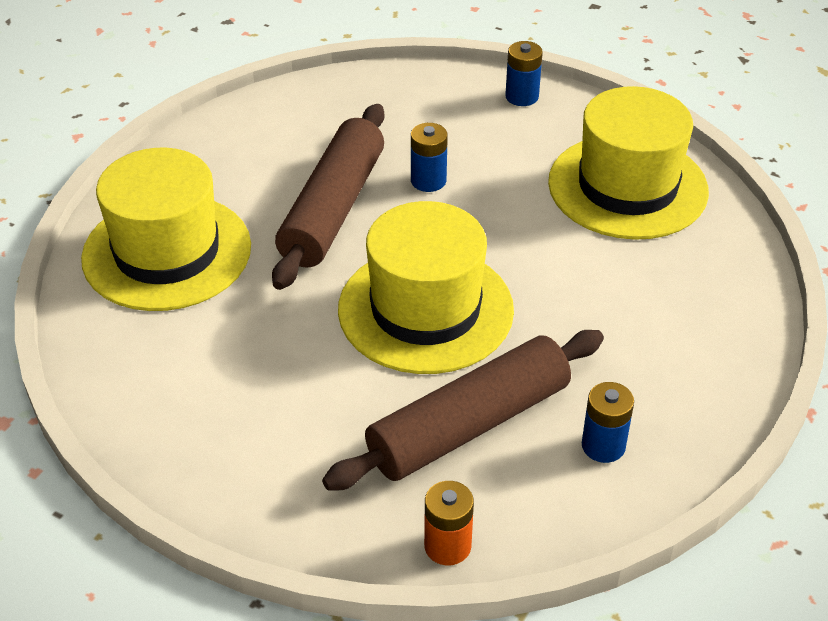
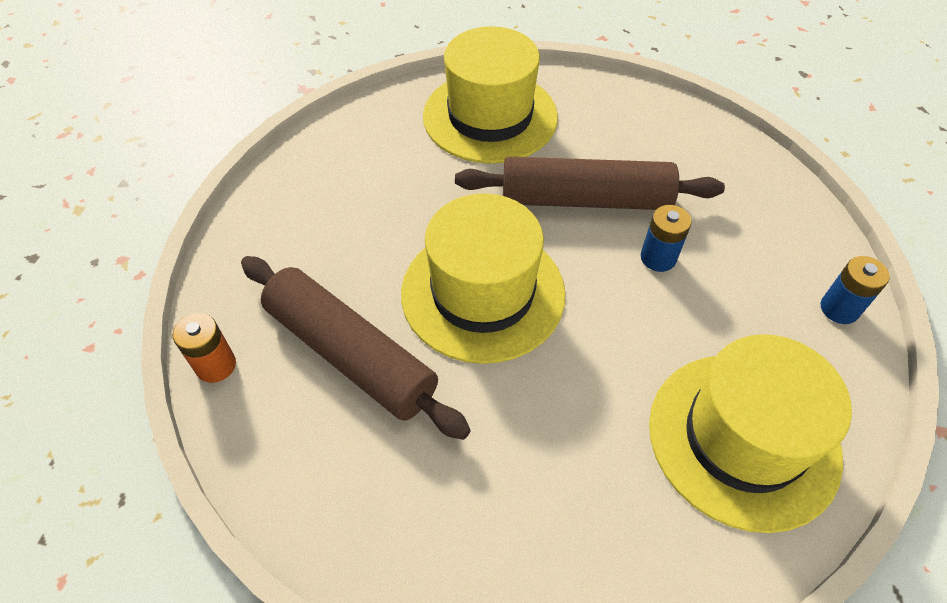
camera: 75 degrees right, 10 degrees up
(603, 446) = (345, 471): blue battery -> none

